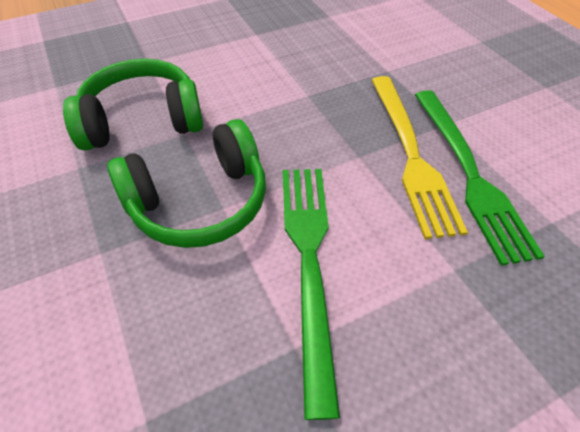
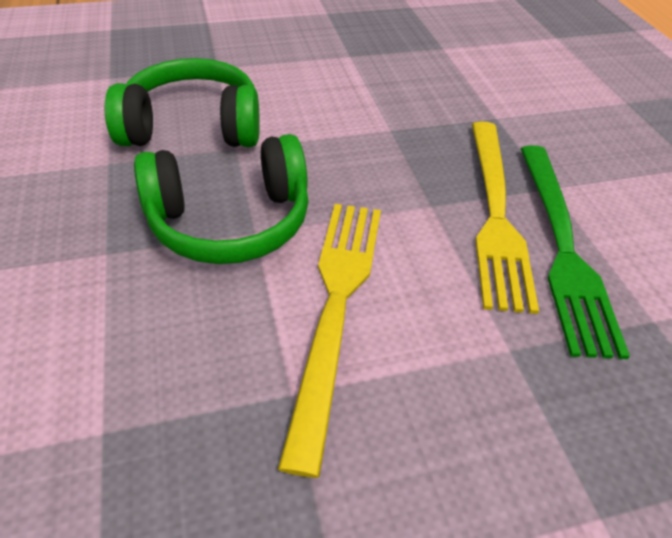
camera: 10 degrees right, 5 degrees down
(309, 261) = (336, 306): green fork -> yellow fork

